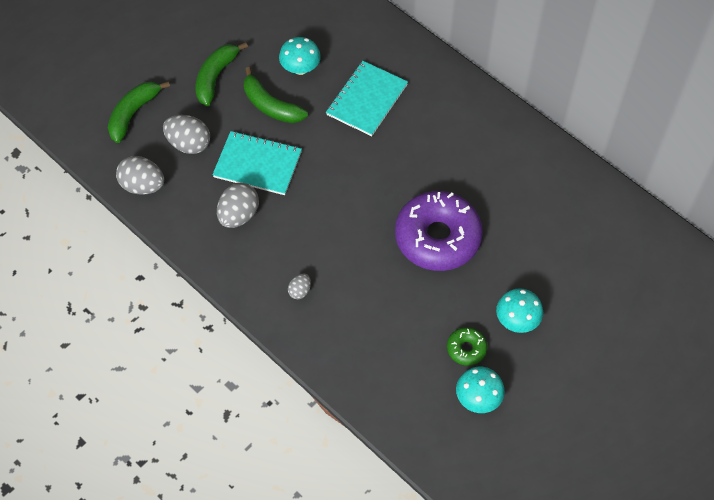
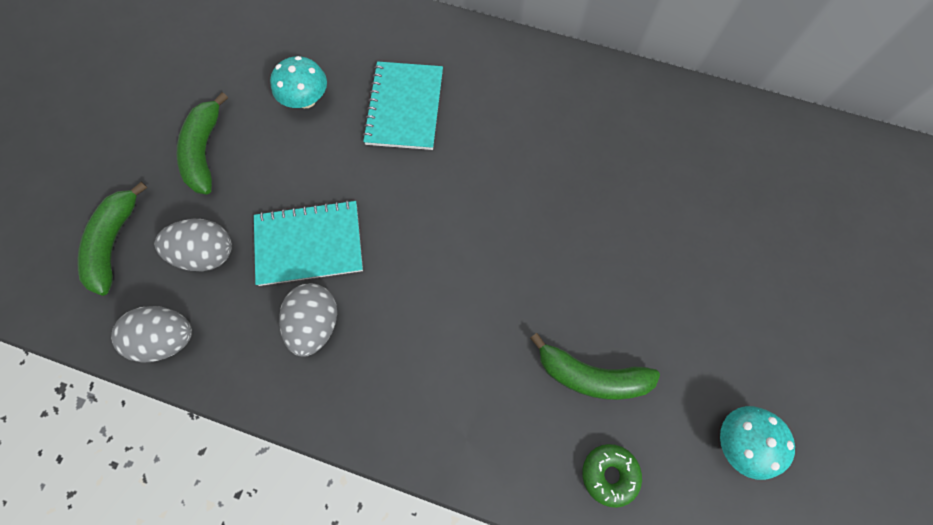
camera: 25 degrees left, 10 degrees up
(270, 106) = (291, 160): green banana -> green banana (591, 376)
(300, 291) = (444, 396): grey egg -> none
(437, 238) = (575, 245): purple donut -> none
(466, 349) = (688, 379): green donut -> green donut (609, 474)
(517, 320) = (724, 311): turquoise mushroom -> none

